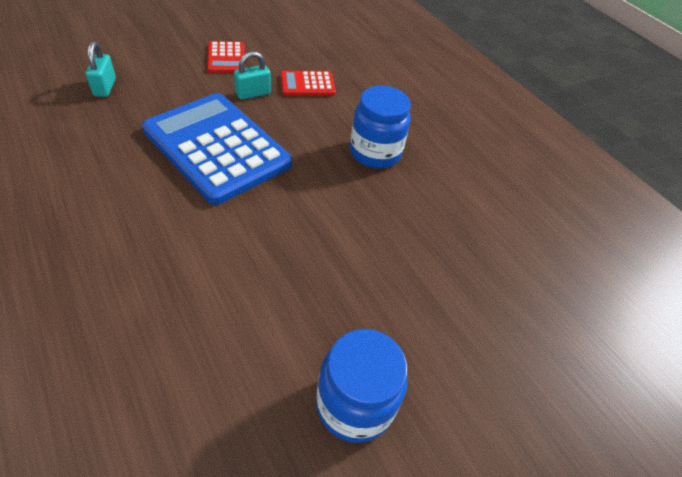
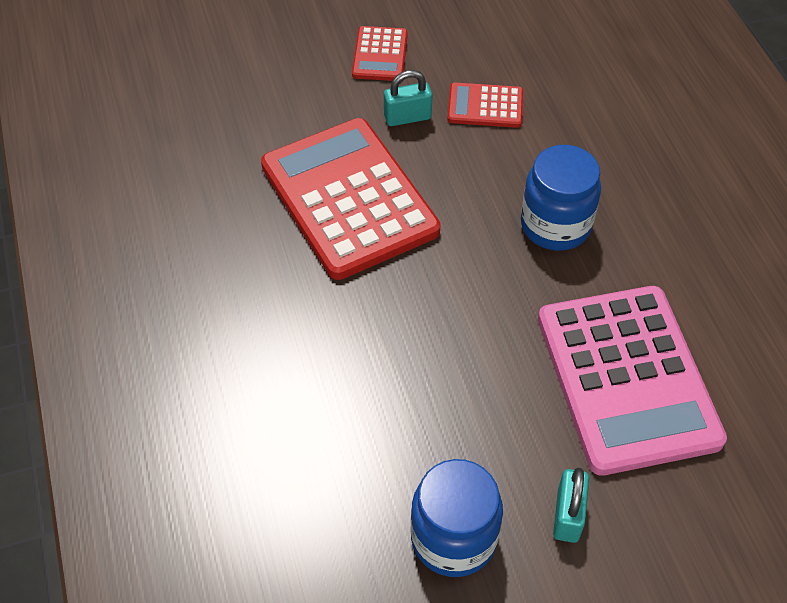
camera: 20 degrees right, 5 degrees up
(105, 87) = (219, 95): turquoise padlock -> turquoise padlock (568, 515)
(217, 147) = (349, 198): blue calculator -> red calculator
(457, 251) = (627, 379): none -> pink calculator

